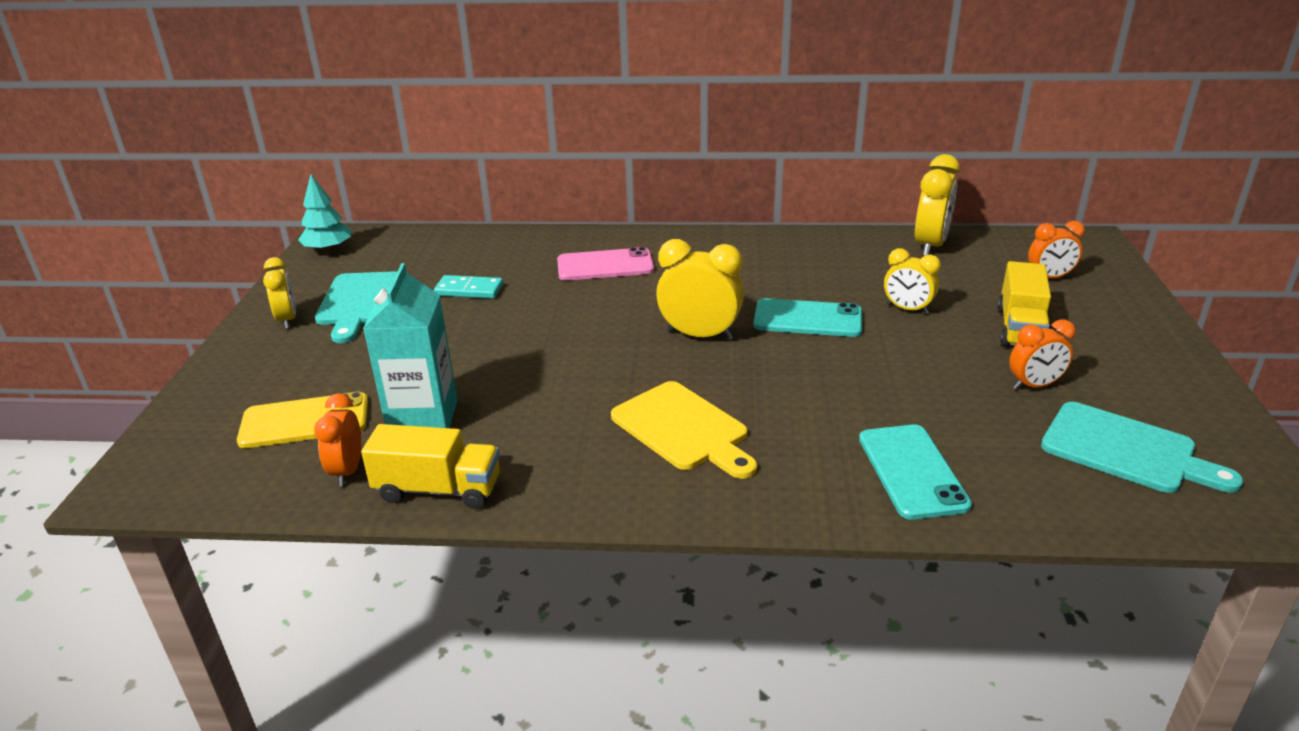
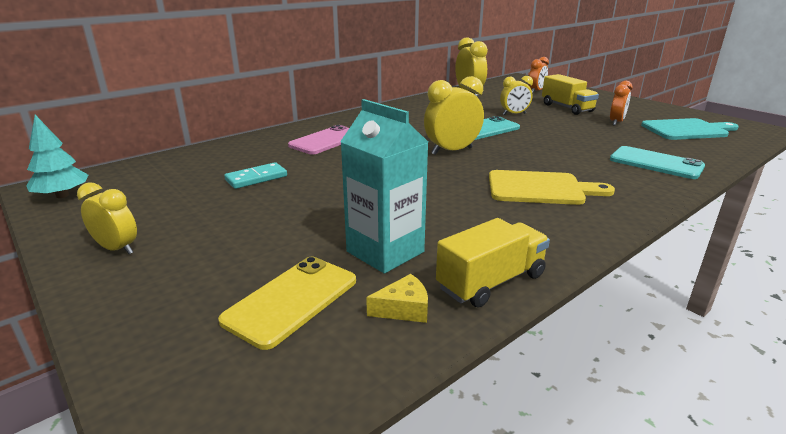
camera: 45 degrees left, 5 degrees down
(347, 471) = (403, 309): orange clock -> yellow cheese
(360, 302) = (172, 214): turquoise cutting board -> none

